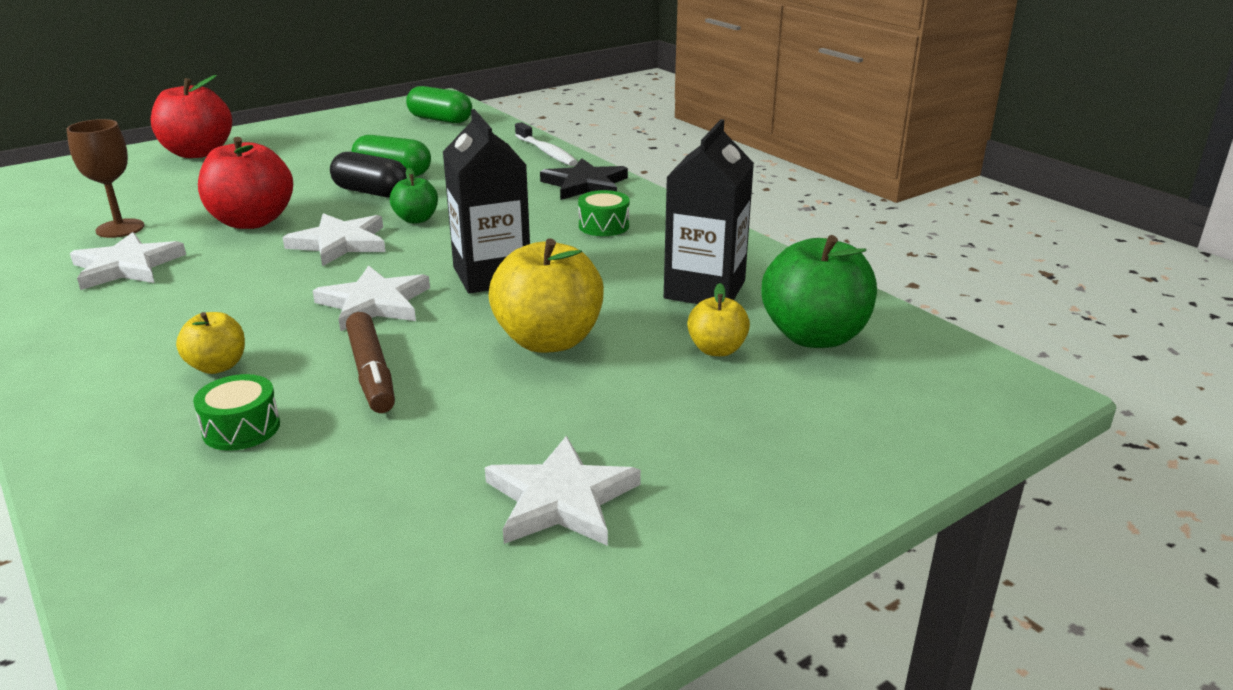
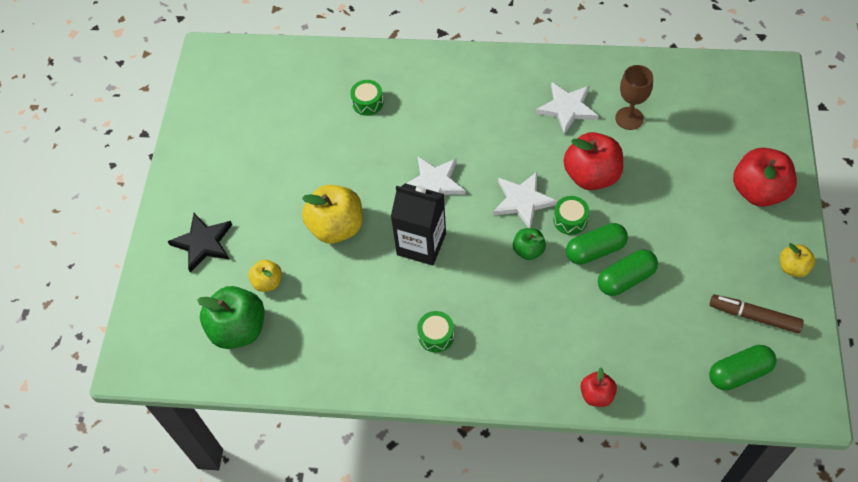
camera: 135 degrees right, 30 degrees up
(217, 366) = (424, 110): yellow apple -> yellow apple (792, 267)
(341, 213) = (570, 220): none -> green drum
(371, 192) = (595, 250): black capsule -> green capsule
(372, 373) = (370, 155): brown marker -> brown marker (754, 317)
(546, 152) = (596, 395): white toothbrush -> red apple
(561, 499) = (236, 167): white star -> none
(585, 185) = (510, 373): black star -> black star (203, 243)
(704, 290) = (319, 322): black carton -> none

